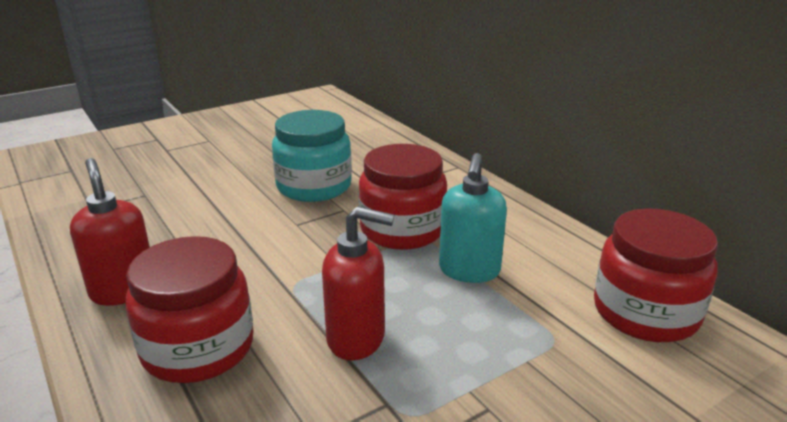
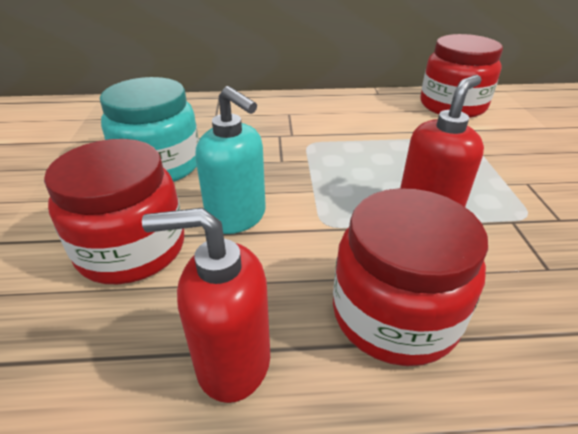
camera: 60 degrees left, 10 degrees up
(402, 230) = (288, 146): red jar -> red jar (131, 248)
(469, 271) = (369, 139): turquoise soap dispenser -> turquoise soap dispenser (237, 217)

